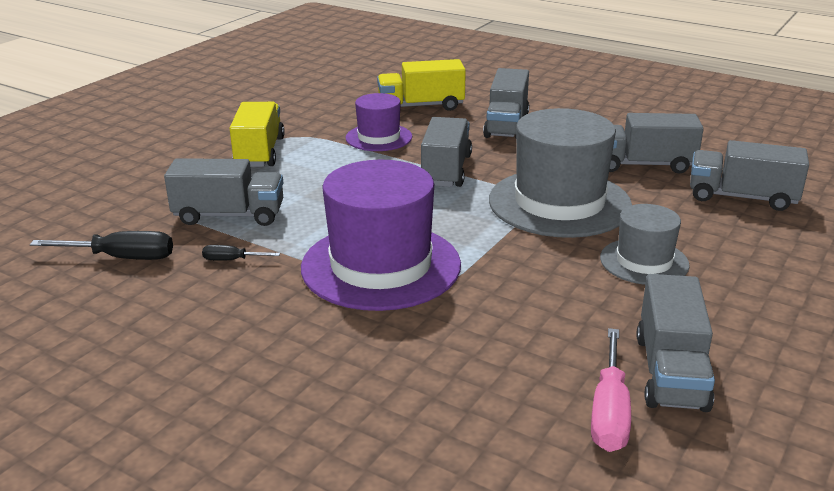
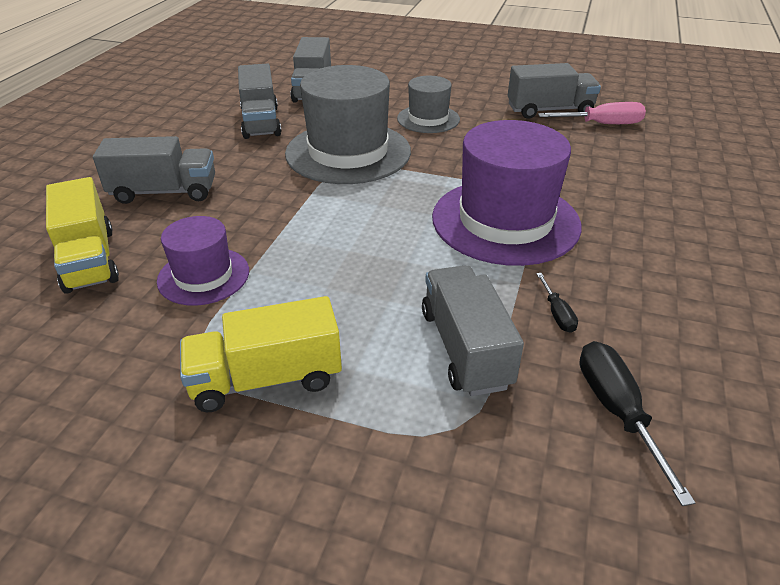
camera: 105 degrees left, 10 degrees up
(446, 170) = (294, 214): grey truck -> none

